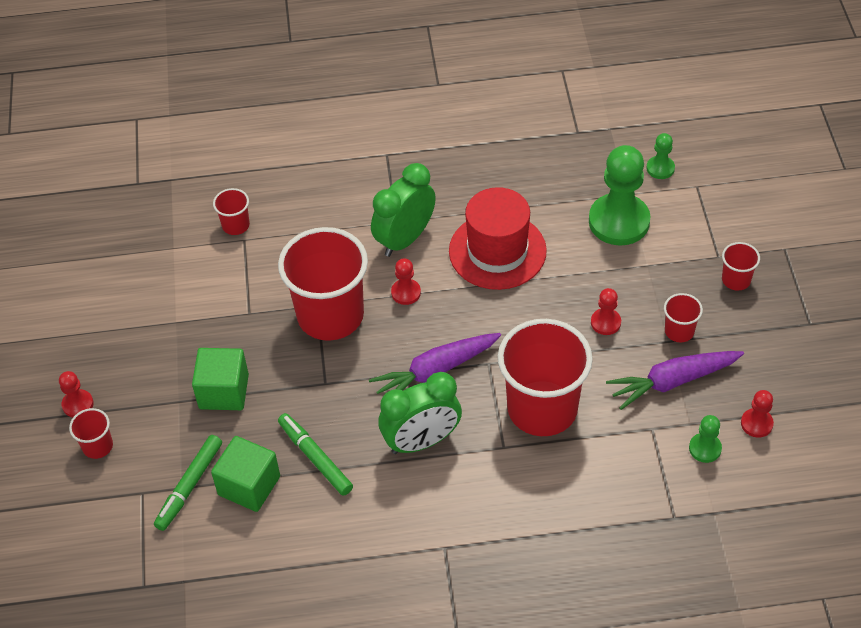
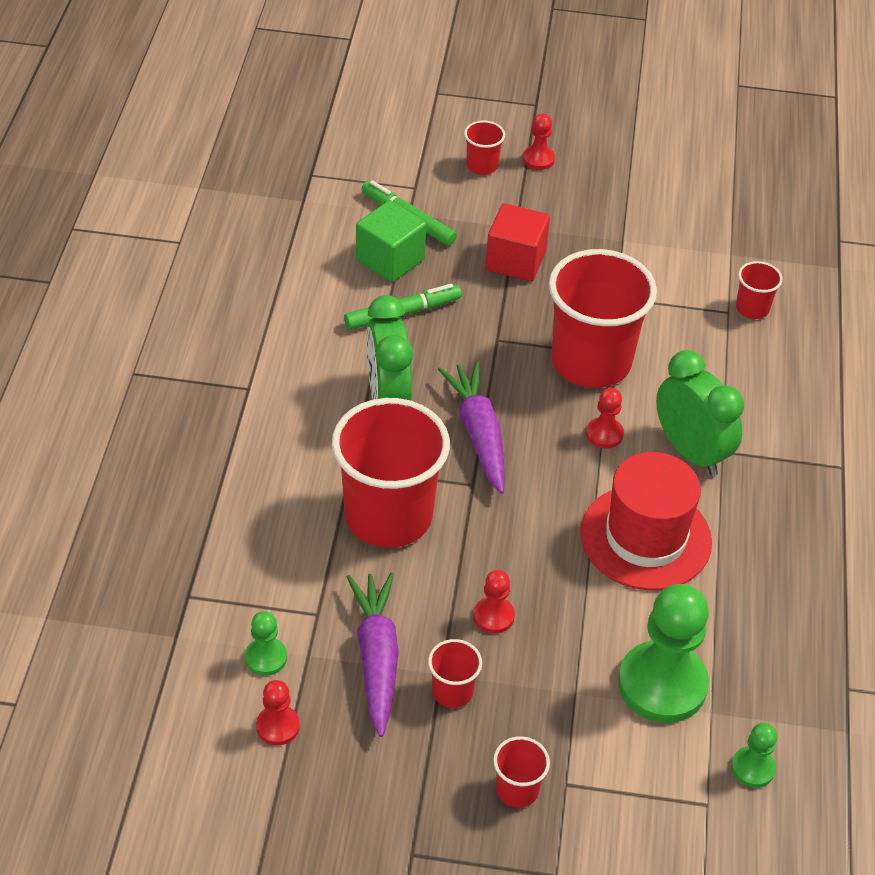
camera: 100 degrees right, 5 degrees down
(224, 391) = (515, 261): green cube -> red cube

